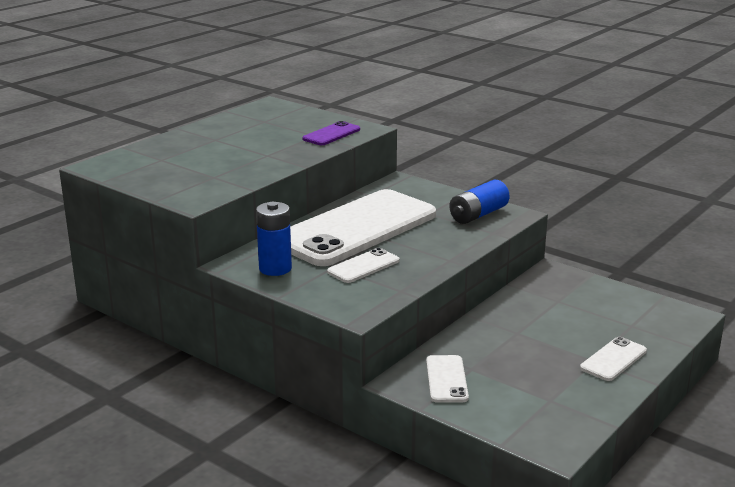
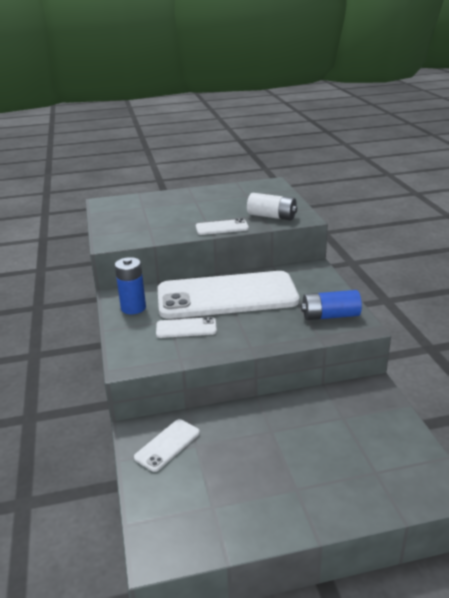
camera: 40 degrees right, 5 degrees up
(331, 134) = (272, 216): purple phone -> white battery
(613, 359) = (313, 497): white phone -> white phone (222, 227)

